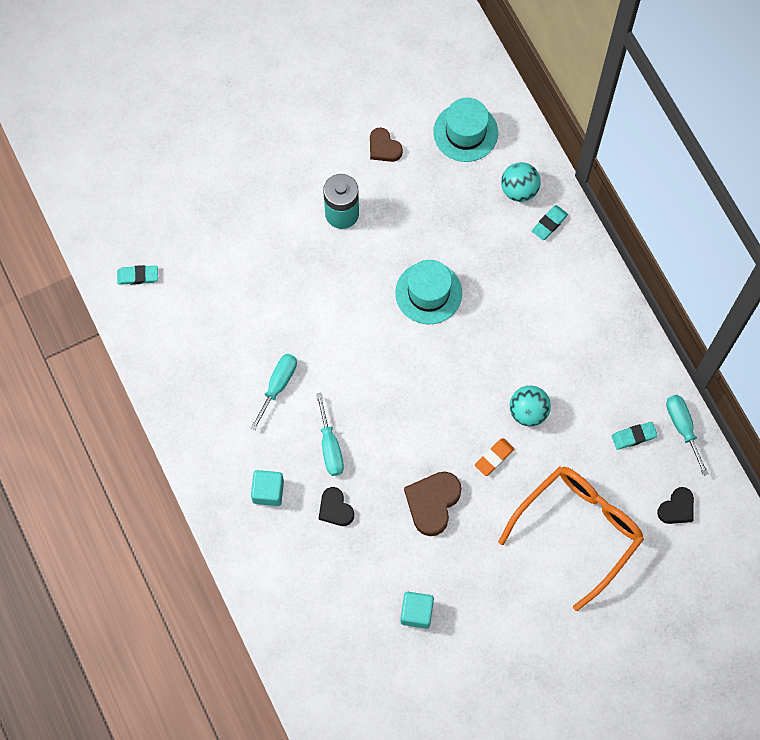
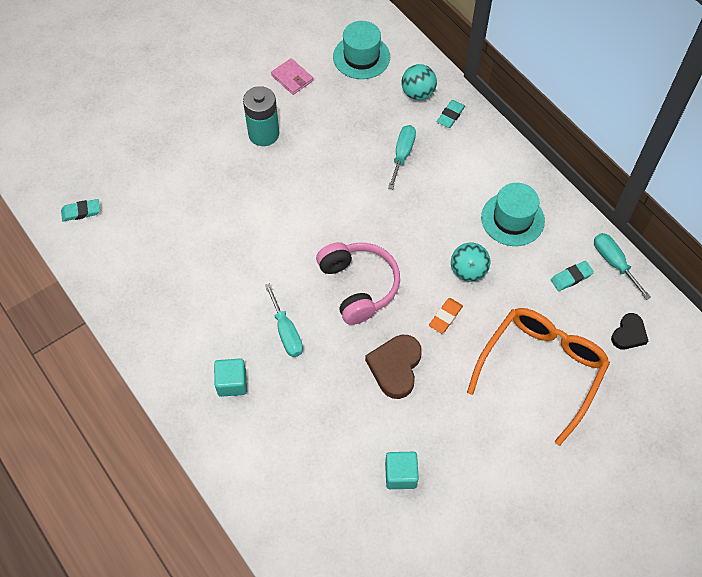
camera: 10 degrees left, 10 degrees down
(278, 385) = (227, 285): turquoise screwdriver -> turquoise screwdriver (402, 154)
(335, 509) = (301, 388): black heart -> none
(384, 147) = (292, 78): brown heart -> pink wallet
(411, 409) = (358, 286): none -> pink headphones
(428, 293) = (354, 186): turquoise hat -> turquoise hat (512, 219)

